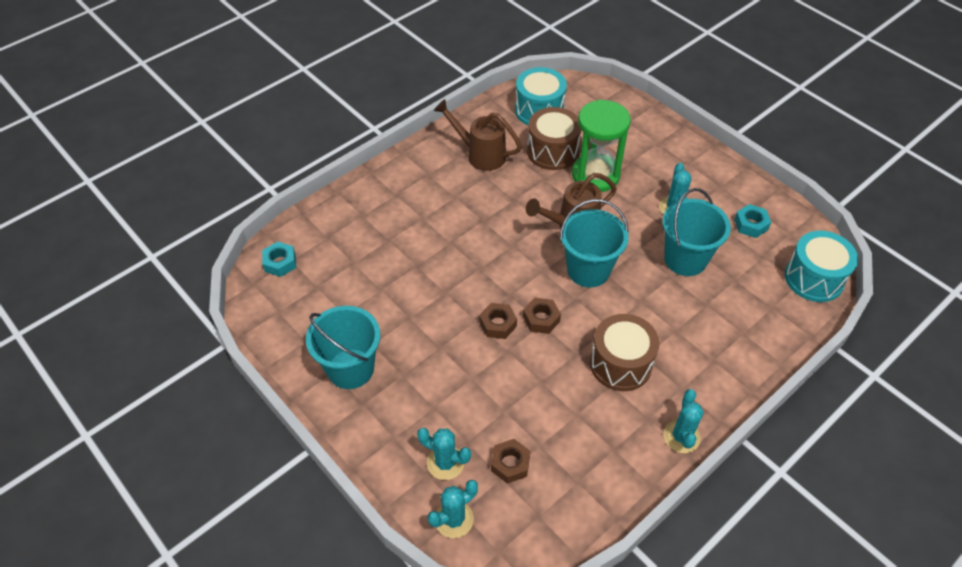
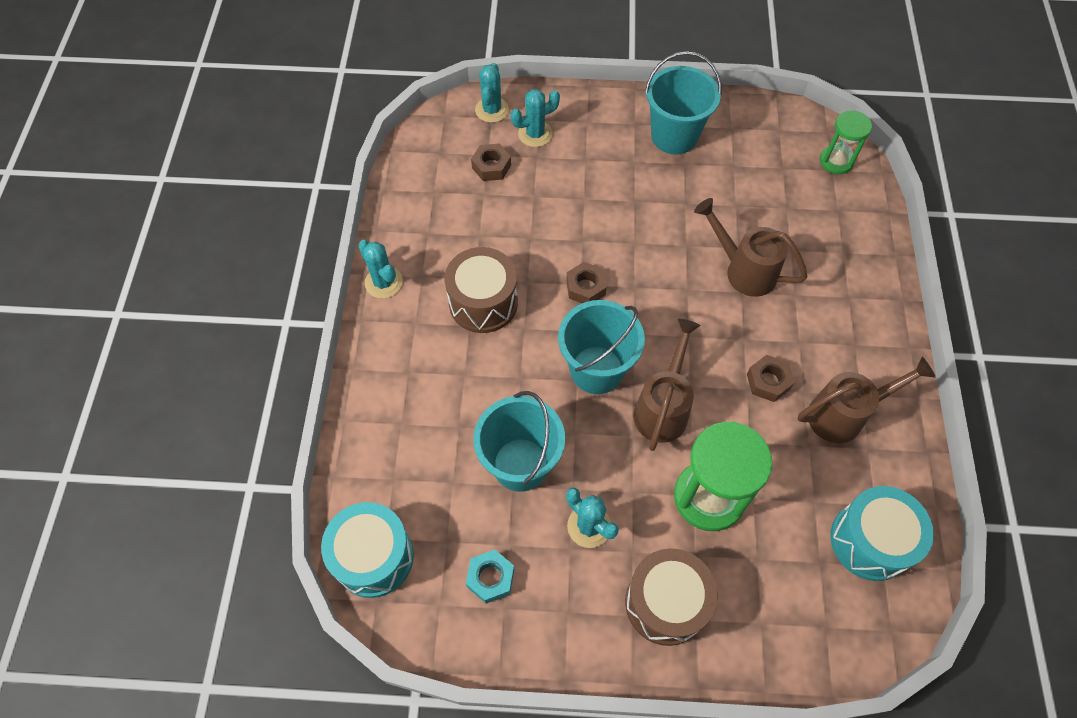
camera: 135 degrees right, 10 degrees up
(280, 262) = (836, 161): turquoise nut -> green hourglass
(432, 252) = (743, 270): none -> brown watering can
(498, 324) = (614, 254): brown nut -> brown nut (768, 381)
(552, 151) = (785, 489): brown drum -> brown drum (665, 603)

